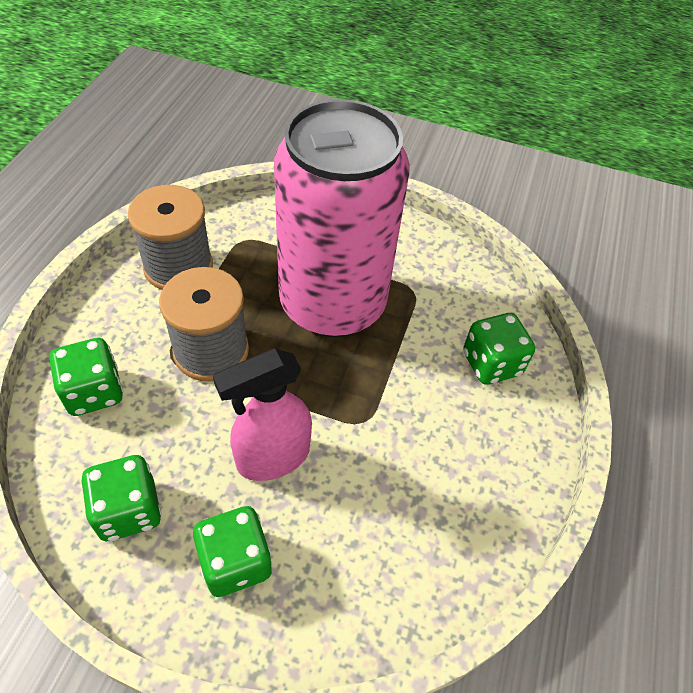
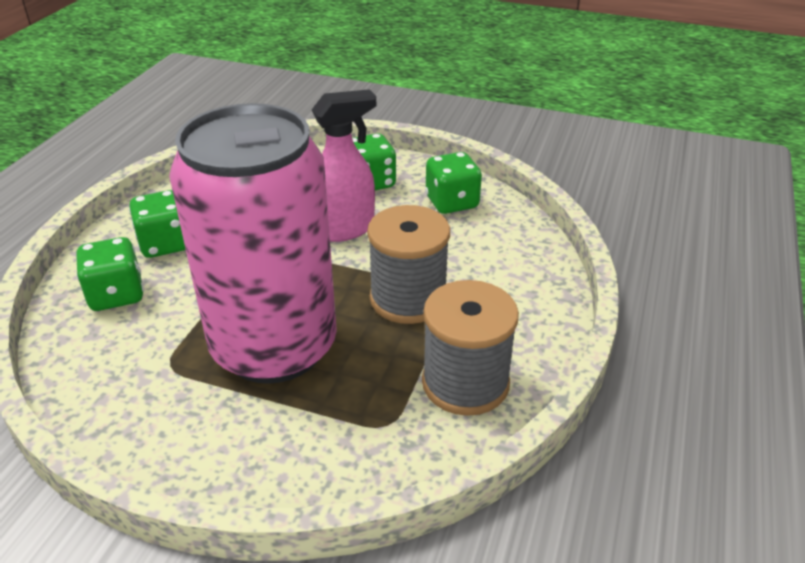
camera: 175 degrees left, 15 degrees down
(94, 392) = (510, 266): green dice -> green dice (165, 244)

